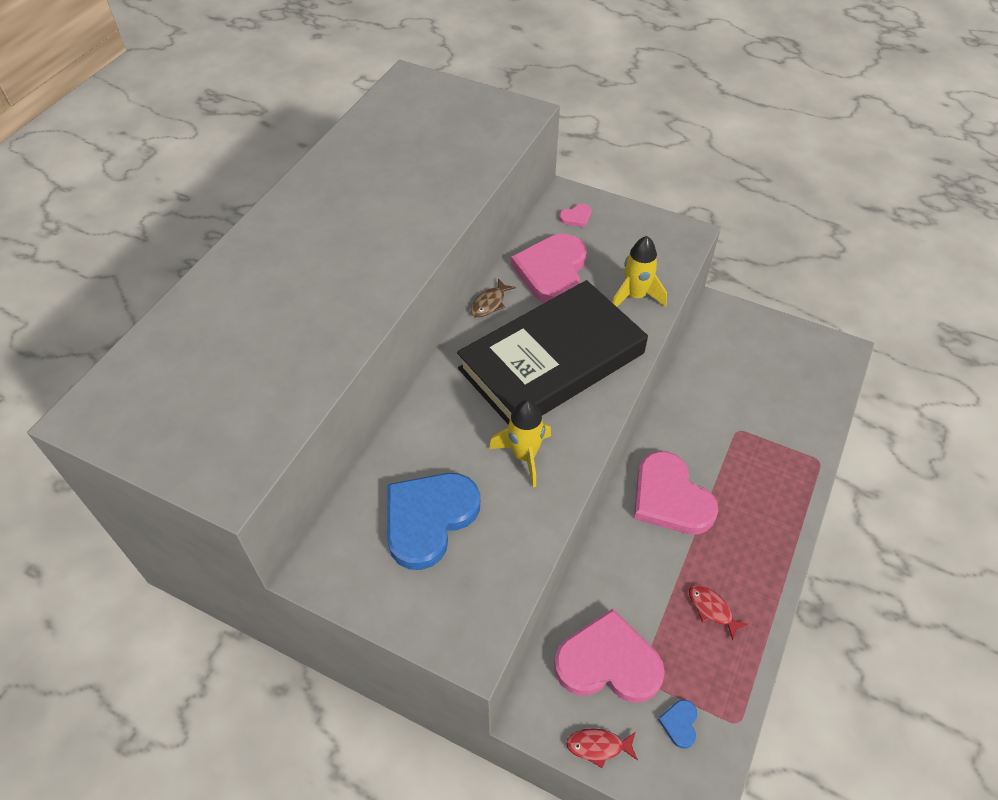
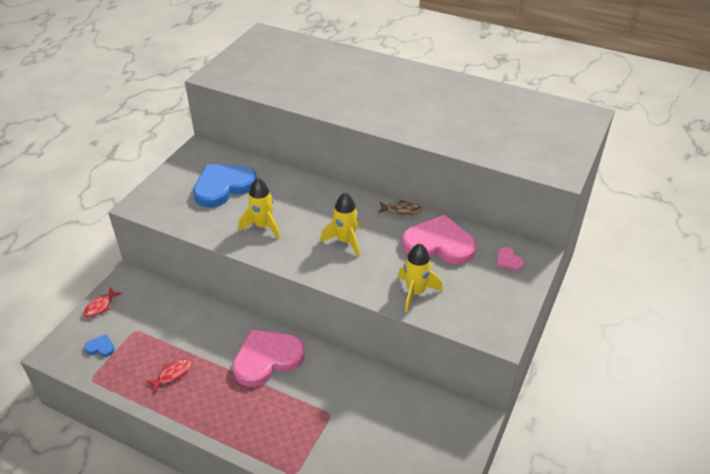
camera: 90 degrees right, 10 degrees down
(429, 519) = (223, 187): blue heart -> blue heart turned 75 degrees counterclockwise
(489, 303) = (401, 210): brown fish -> brown fish turned 150 degrees clockwise
(551, 361) = (345, 241): black book -> yellow rocket
(598, 746) = (100, 306): red fish -> red fish turned 150 degrees counterclockwise
(608, 662) = (149, 314): pink heart -> none

